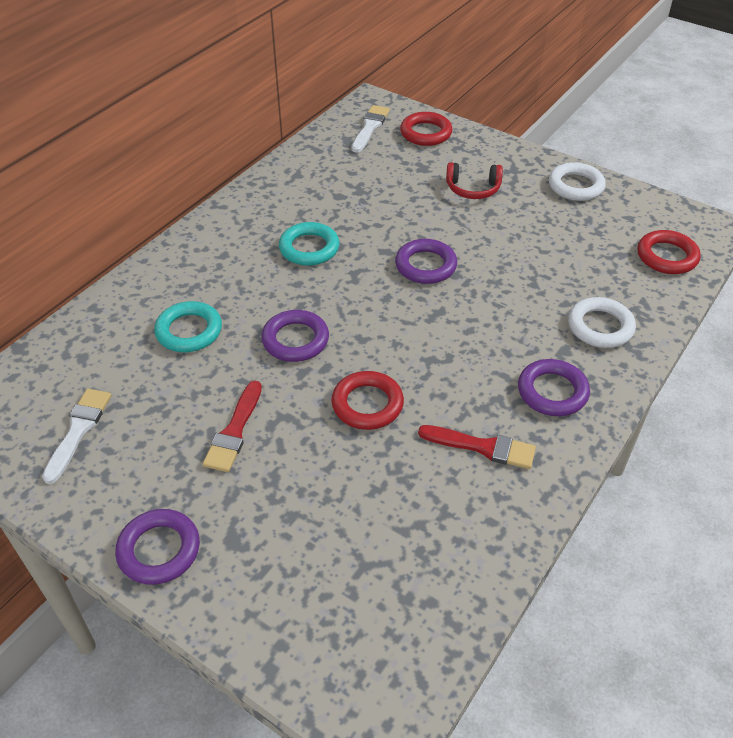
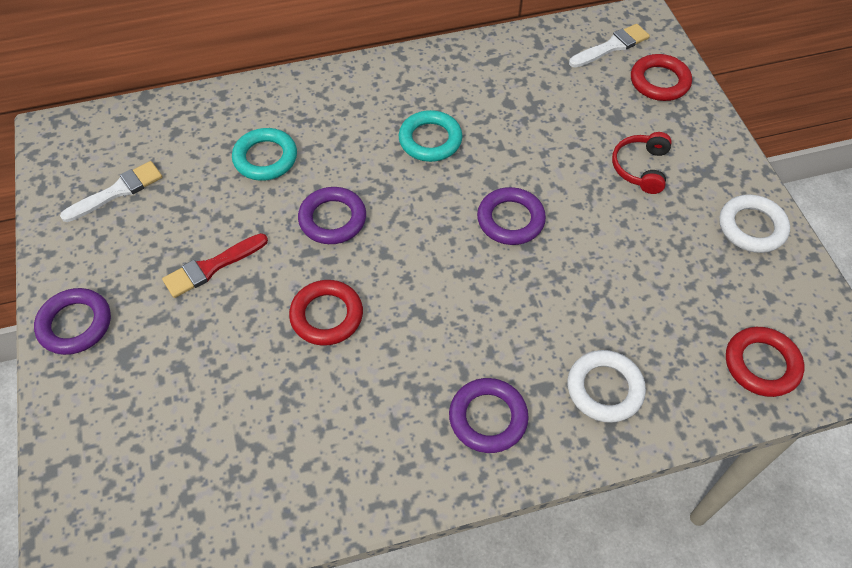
camera: 40 degrees right, 10 degrees up
(473, 189) = (641, 168): red headphones -> red headphones turned 60 degrees clockwise
(482, 447) = (374, 422): red brush -> none

